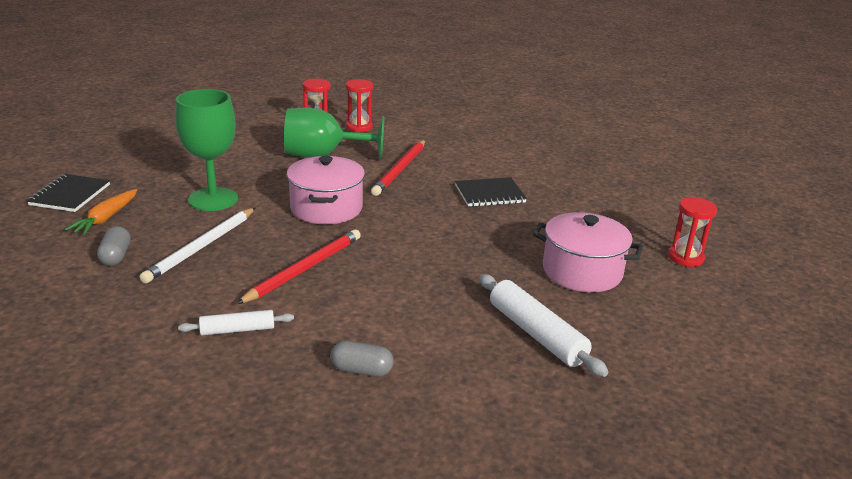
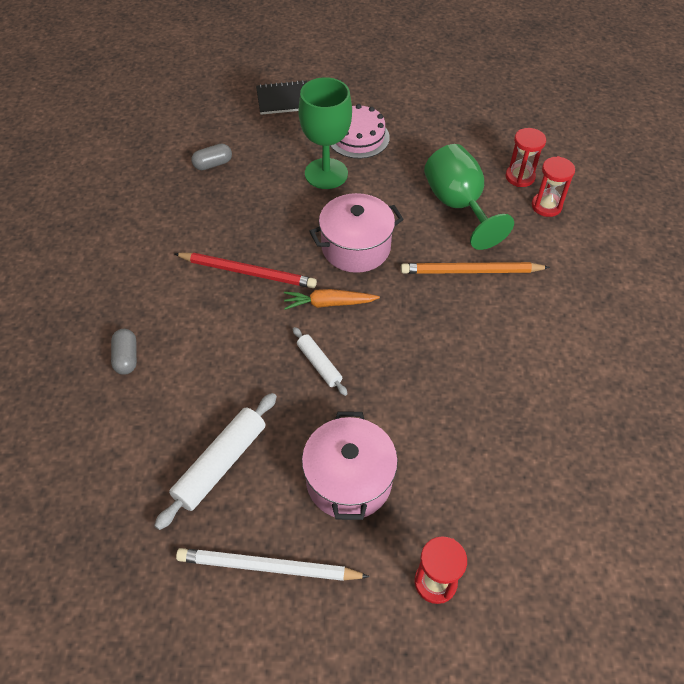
camera: 70 degrees right, 25 degrees up
(105, 218) = (261, 133): orange carrot -> orange carrot (328, 303)
(183, 173) = (358, 137): none -> pink cake
(201, 247) = (248, 201): white pencil -> white pencil (268, 567)
(237, 330) = (149, 268): white rolling pin -> white rolling pin (319, 364)
(400, 170) = (470, 271): red pencil -> orange pencil
(490, 194) = (468, 360): black notebook -> none

